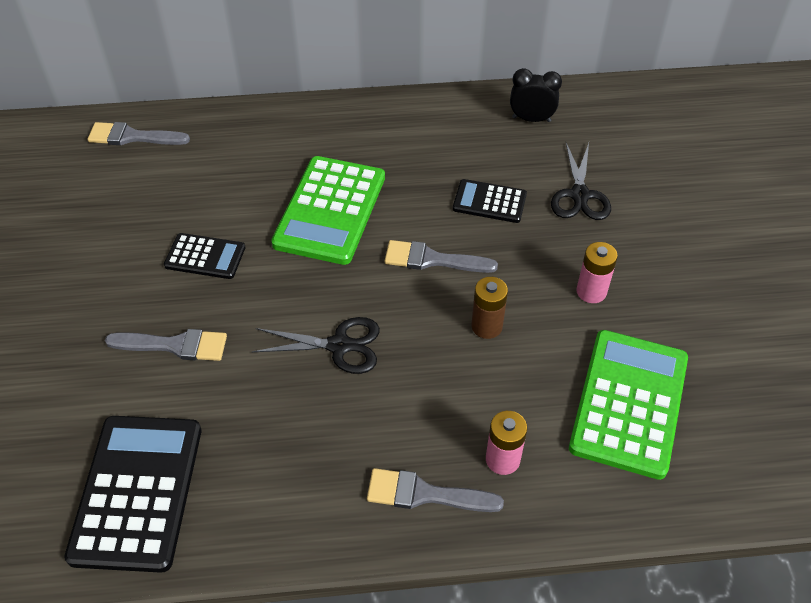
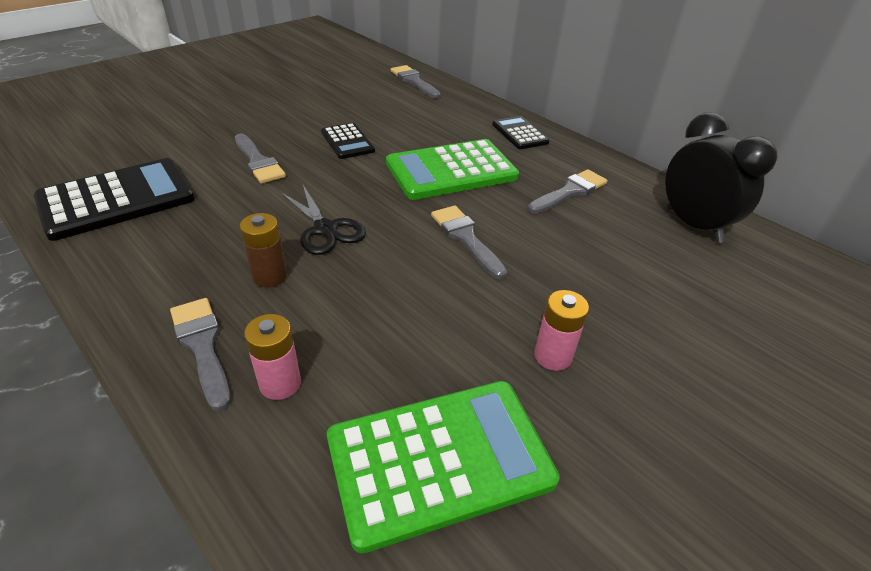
camera: 50 degrees right, 10 degrees down
(431, 156) = (570, 191): none -> grey brush
(486, 326) = (429, 301): brown battery -> brown battery (269, 276)
(489, 202) = (568, 241): black calculator -> black calculator (520, 133)
(531, 119) = (693, 225): black clock -> black clock, size x1.65
(580, 195) = (657, 293): black scissors -> none

